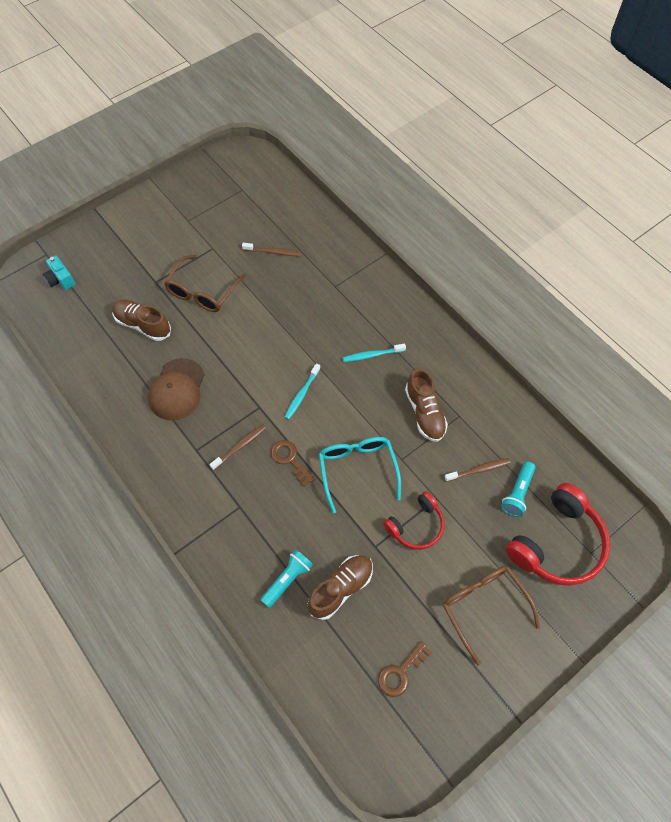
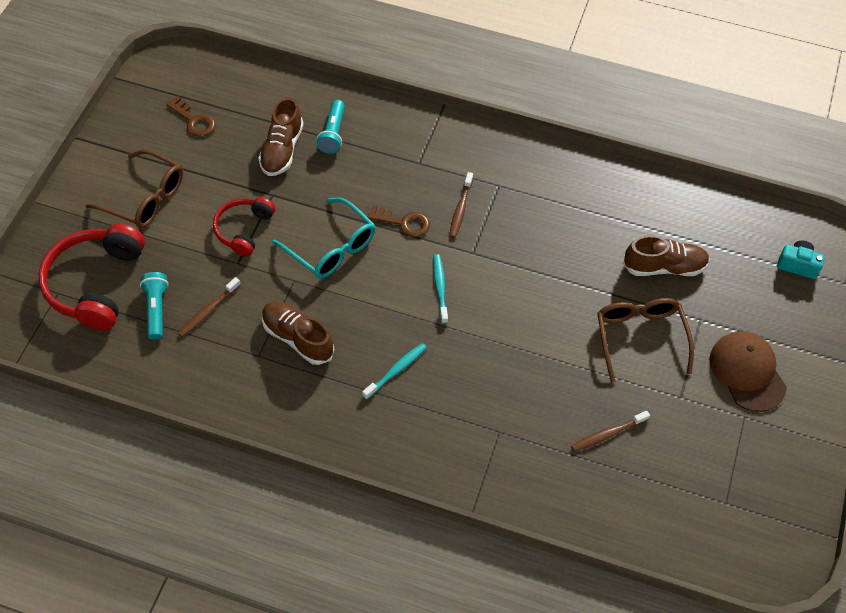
camera: 145 degrees right, 5 degrees down
(177, 389) = (567, 225): brown cap -> brown cap (747, 372)
(400, 672) = (194, 121): brown key -> brown key turned 120 degrees clockwise

